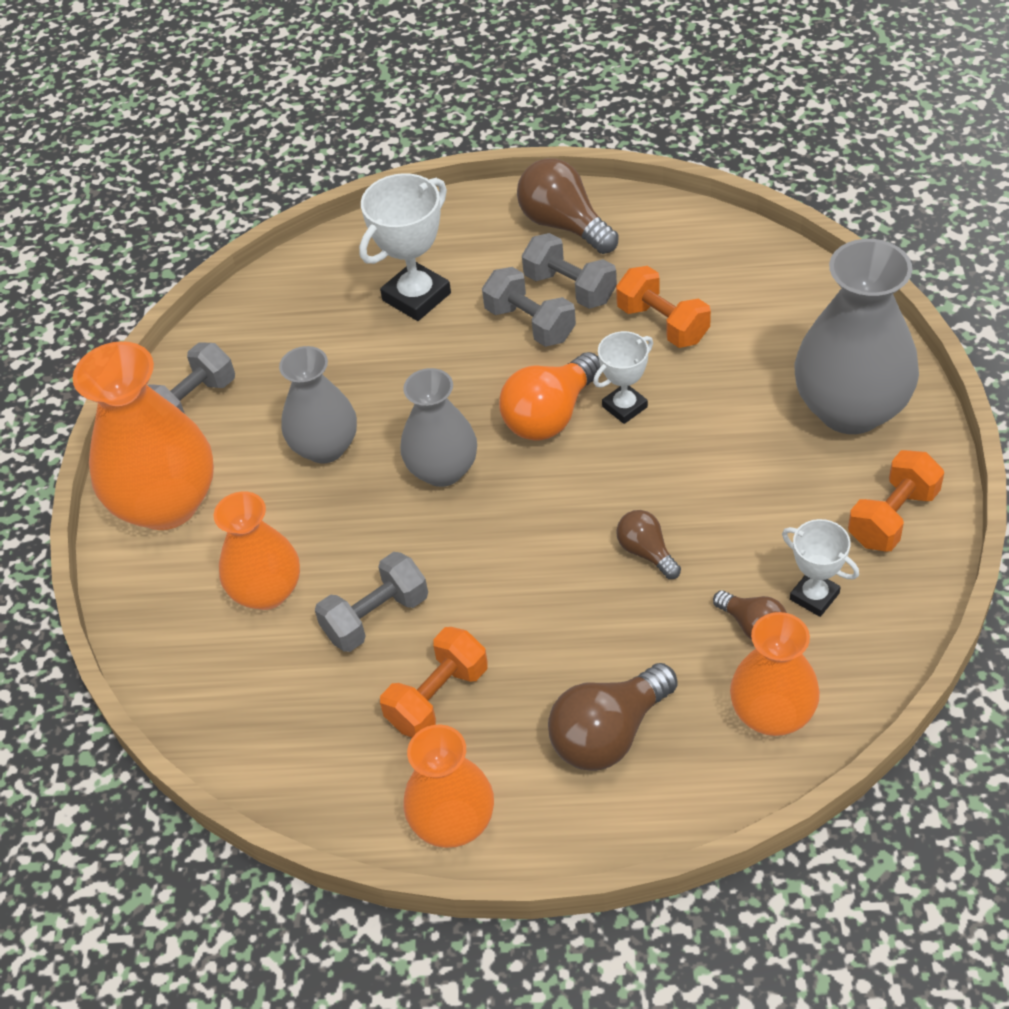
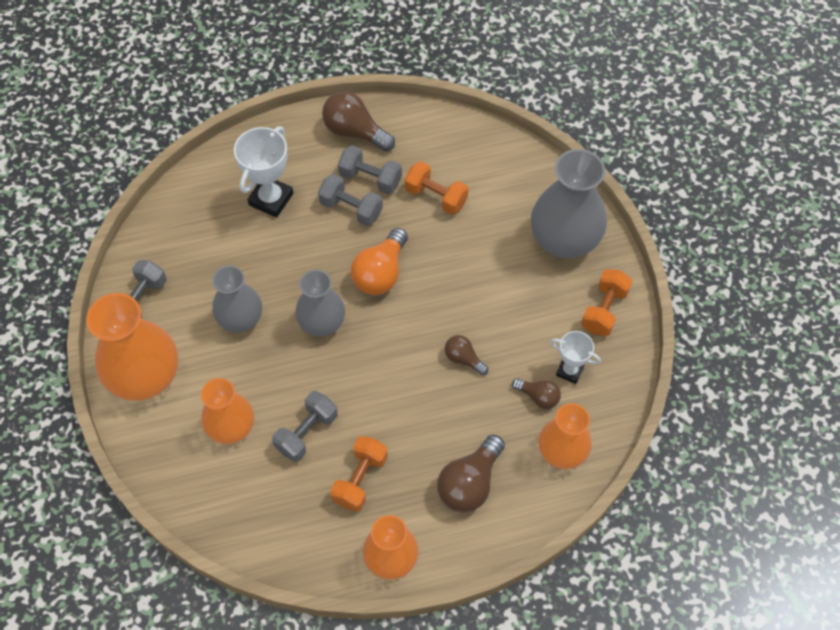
camera: 20 degrees left, 10 degrees up
(624, 407) = (426, 260): white trophy -> none

